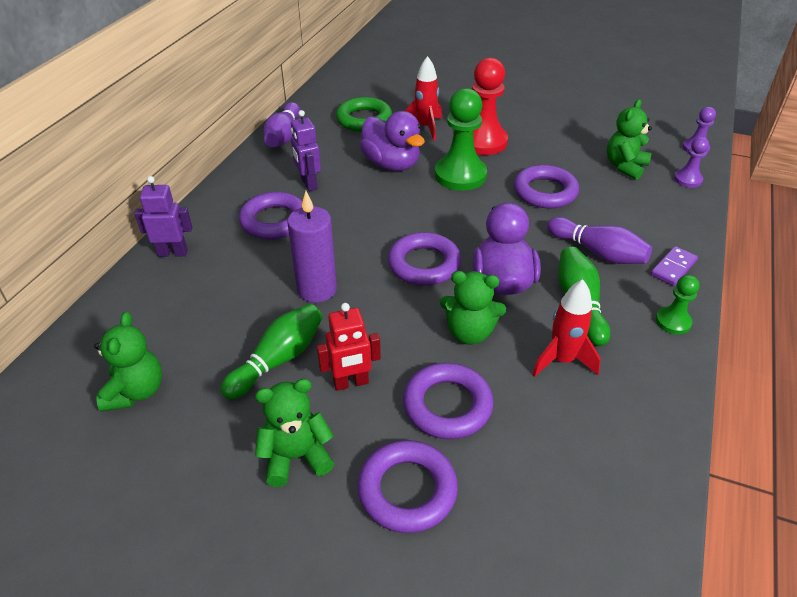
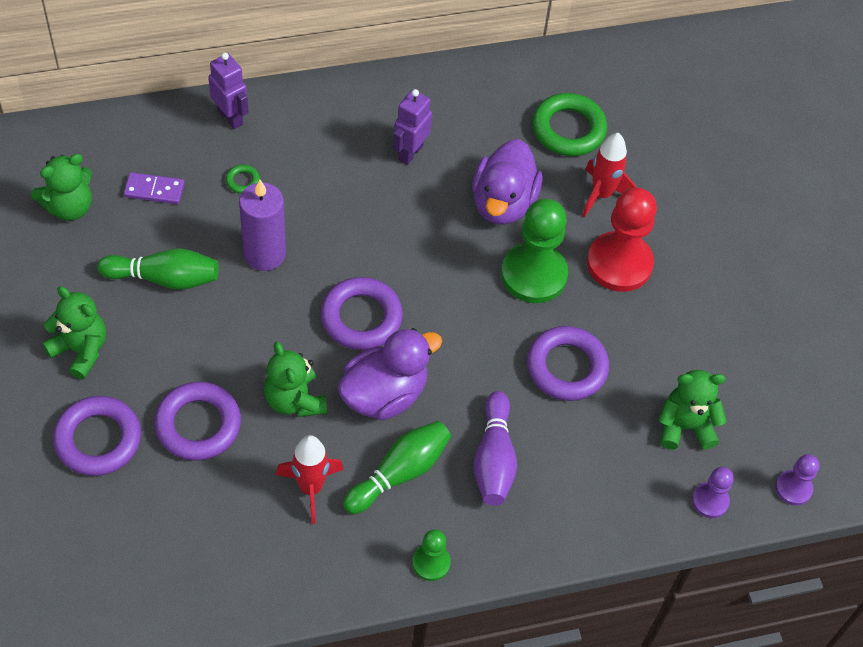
camera: 50 degrees right, 15 degrees up
(237, 272) = (243, 181): none -> green ring
(274, 221) = (331, 162): purple ring -> none
(283, 136) = (475, 78): purple bowling pin -> none
(351, 383) = (175, 343): red robot -> none
(673, 268) = (520, 537): purple domino -> purple domino (154, 190)

